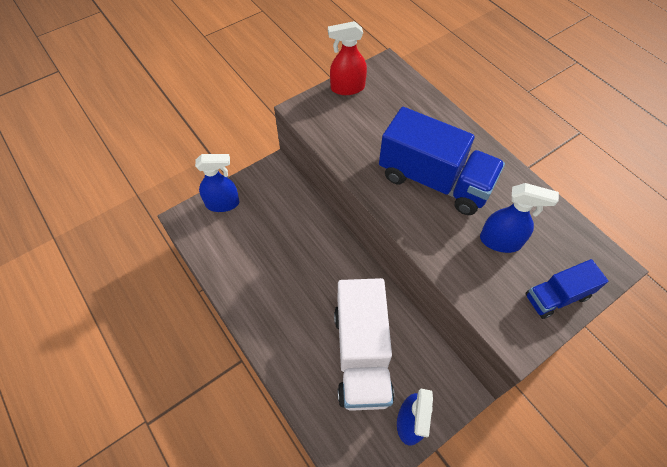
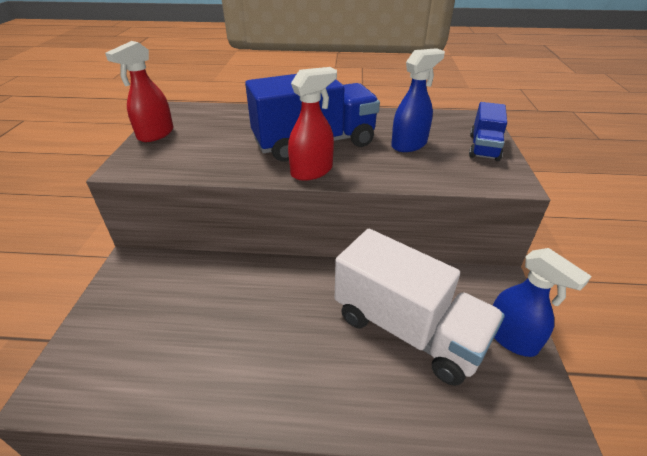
camera: 50 degrees left, 20 degrees down
(223, 203) = (93, 335): blue spray bottle -> none
(398, 206) = (312, 171): none -> red spray bottle

